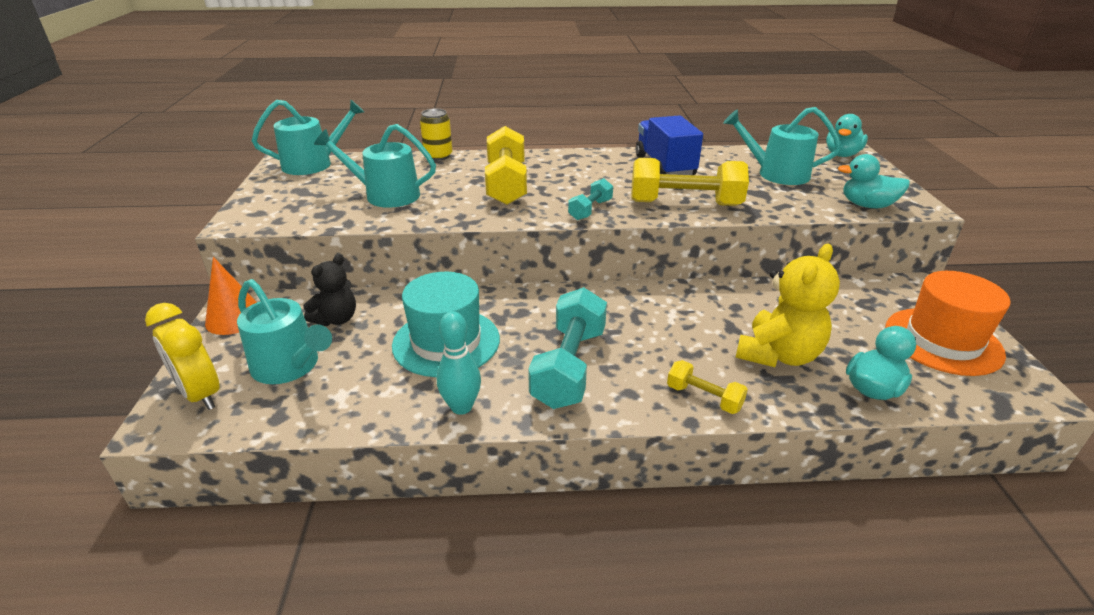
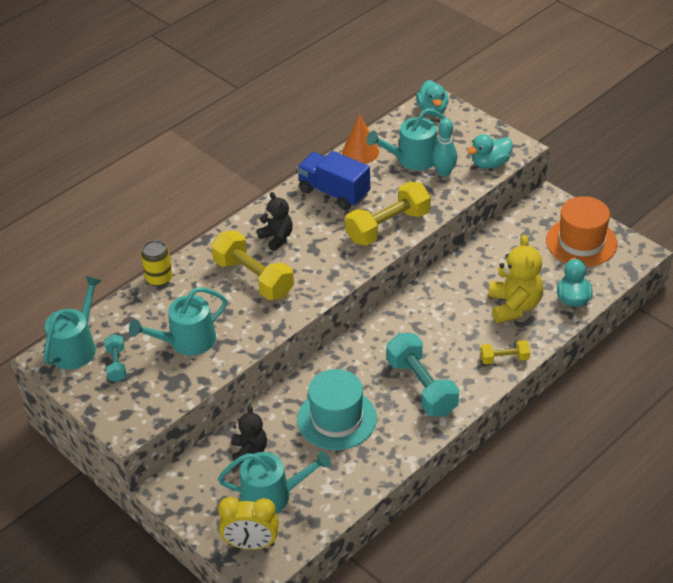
camera: 40 degrees left, 10 degrees up
(234, 318) = (183, 496): orange cone -> orange cone (360, 152)
(461, 407) = (398, 448): turquoise bowling pin -> turquoise bowling pin (444, 172)
(568, 171) = (277, 238): none -> black teddy bear
(590, 210) = (339, 269): turquoise dumbbell -> turquoise dumbbell (116, 365)

